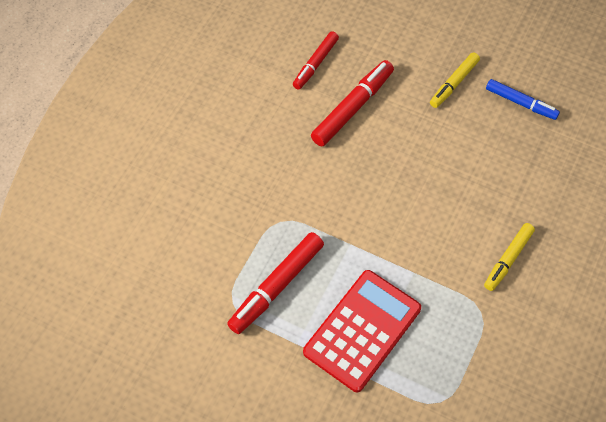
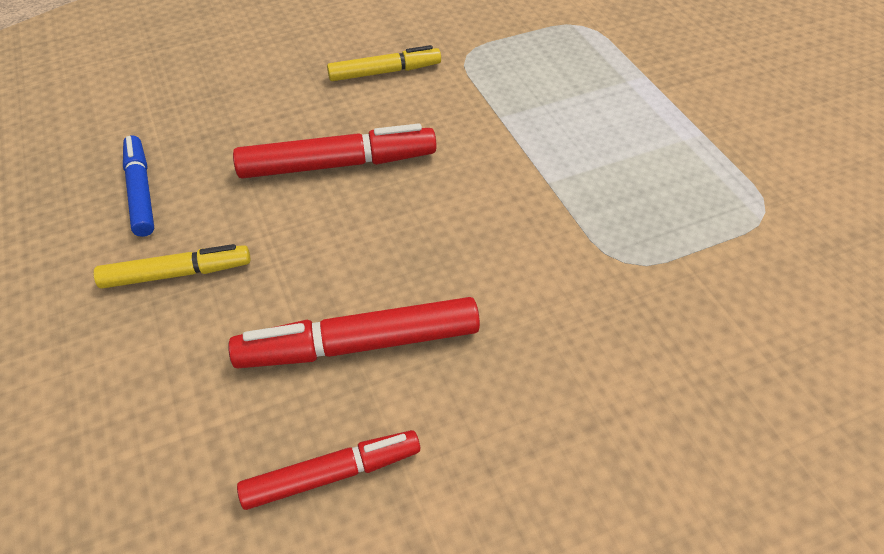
camera: 140 degrees left, 10 degrees down
(276, 287) = (689, 194): red marker -> red marker (338, 164)
(362, 330) = (612, 104): red calculator -> none

